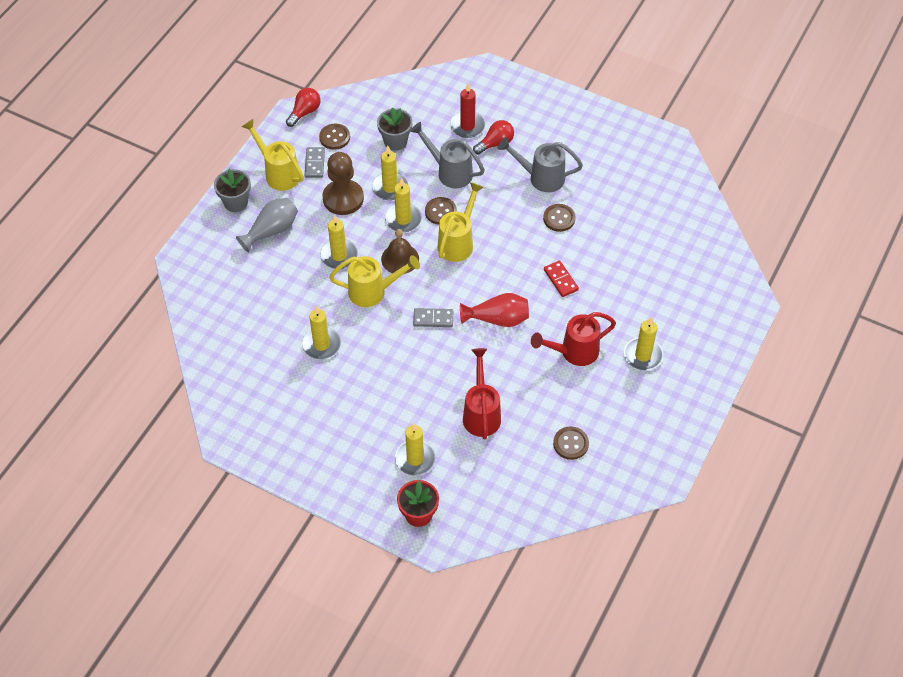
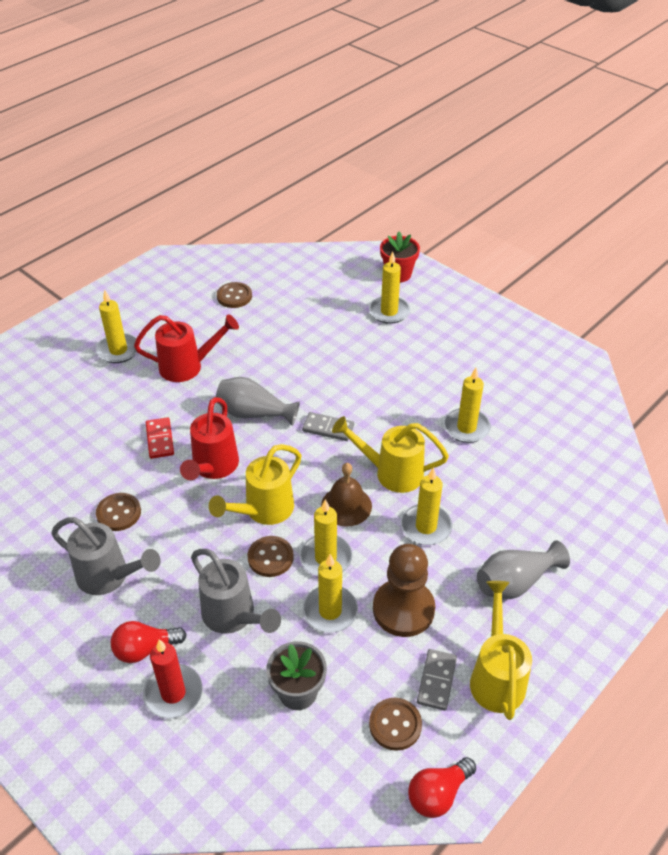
camera: 165 degrees left, 10 degrees down
(236, 202) = (567, 640): grey flower pot -> none
(279, 173) = (496, 676): yellow watering can -> yellow watering can turned 150 degrees counterclockwise
(481, 413) = (310, 334): red watering can -> red watering can (213, 467)
(498, 319) = (254, 413): red vase -> grey vase

